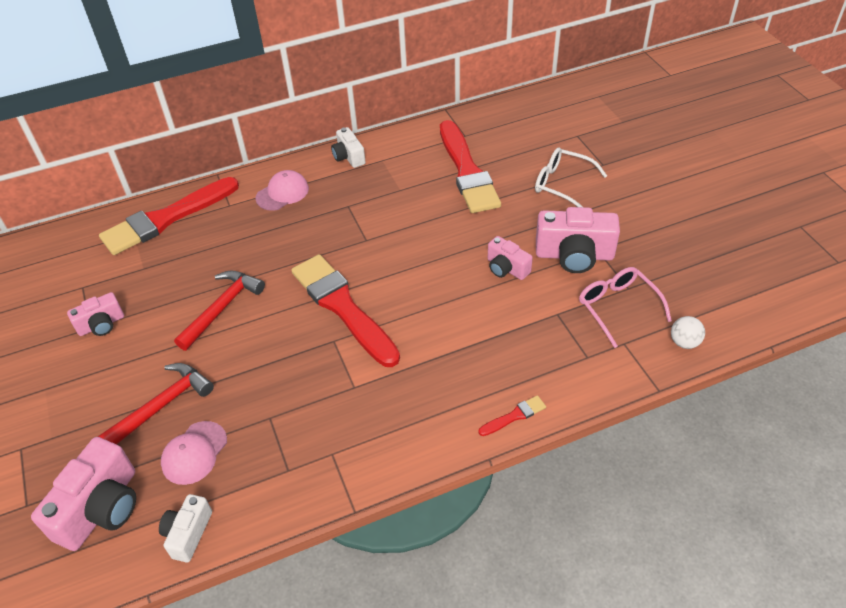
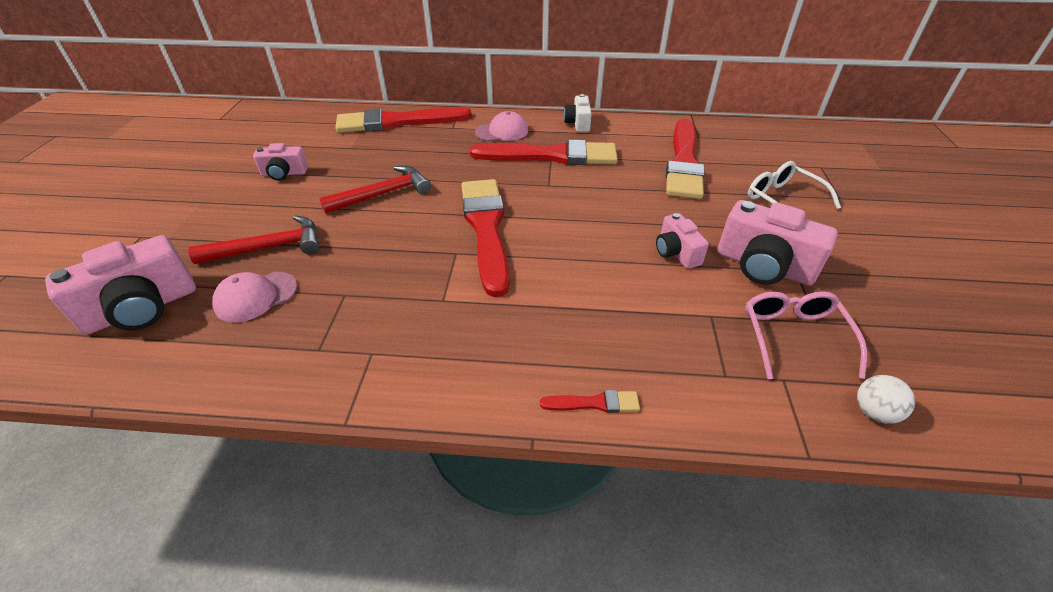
camera: 25 degrees right, 5 degrees down
(188, 534) = (181, 366): white camera -> none
(348, 205) = (551, 156): none -> red brush

